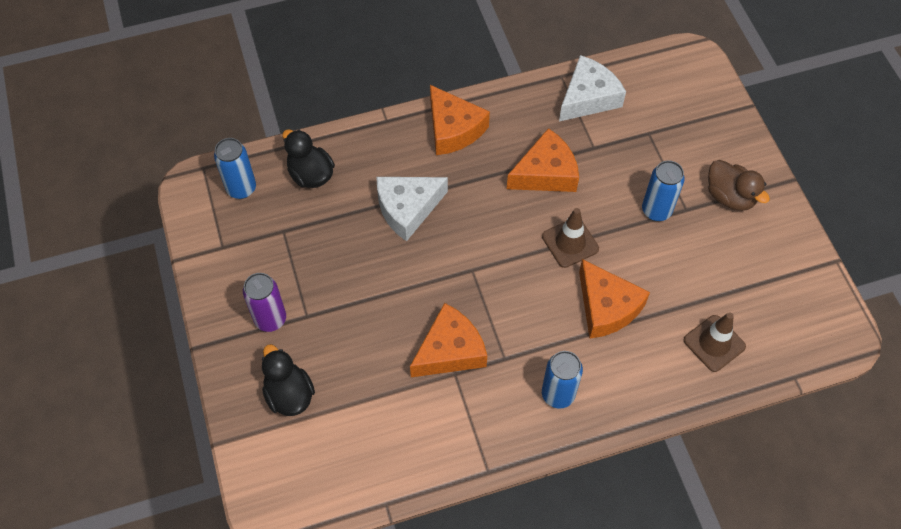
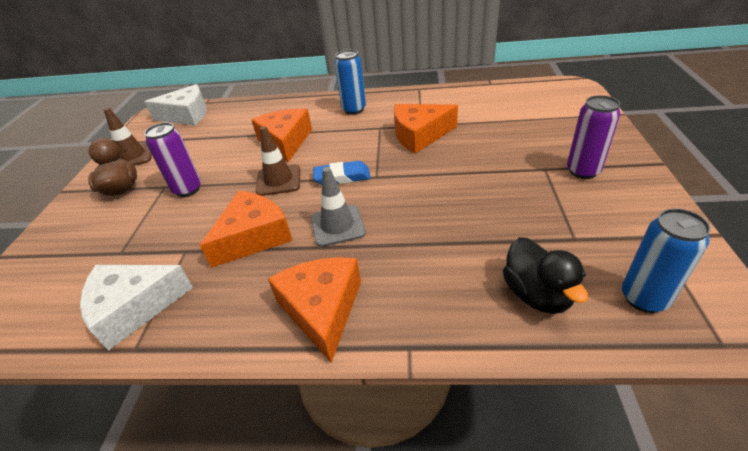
camera: 155 degrees left, 20 degrees down
(289, 394) = (561, 129): black duck -> none
(407, 209) = (418, 233): white cheese -> white cheese (186, 115)
(479, 200) = (337, 225): none -> grey traffic cone
(506, 261) = (342, 177): none -> blue eraser
(545, 173) = (253, 237): orange cheese -> orange cheese turned 135 degrees clockwise
(656, 210) = (187, 189): blue can -> purple can
(714, 343) = (234, 118): brown traffic cone -> brown traffic cone (133, 156)

